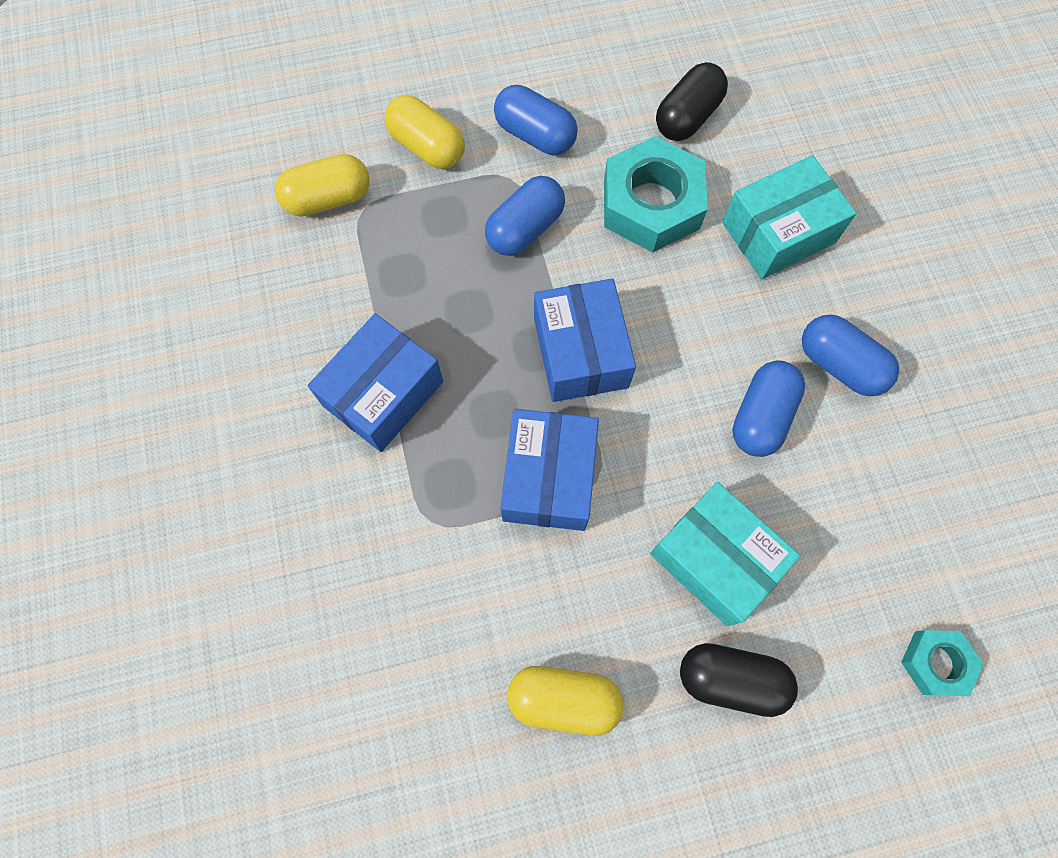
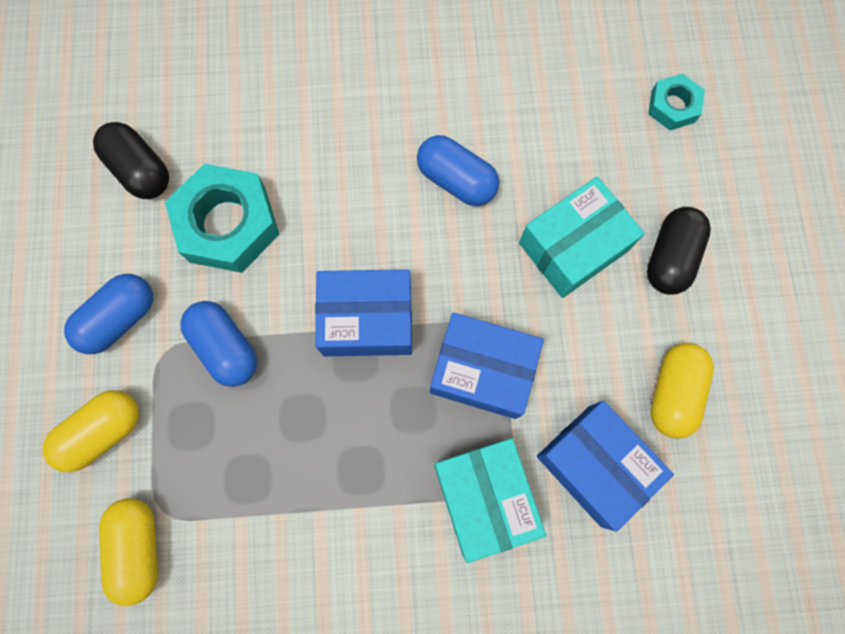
camera: 80 degrees left, 5 degrees up
(383, 393) = (373, 514): blue box -> blue box (595, 465)
(778, 232) = (285, 121): turquoise box -> turquoise box (484, 497)
(839, 365) = (422, 106): blue capsule -> none

